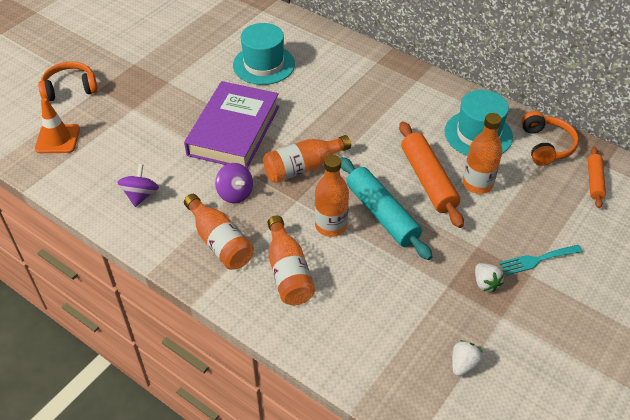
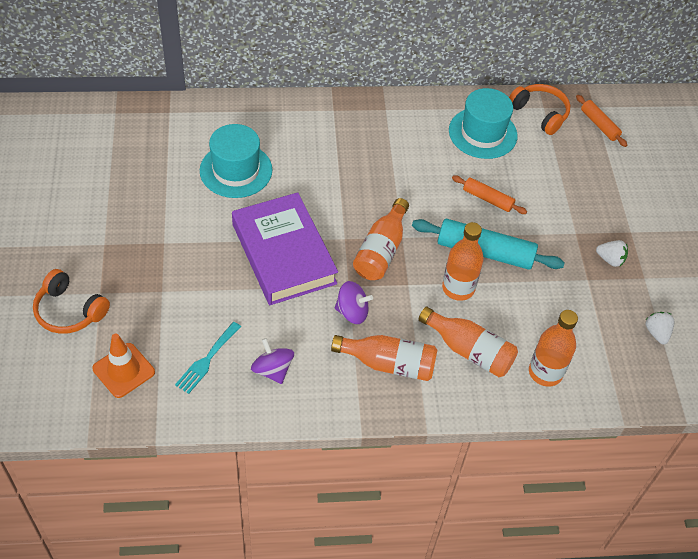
camera: 45 degrees left, 5 degrees up
(70, 88) = (69, 311): orange headphones -> orange headphones turned 90 degrees counterclockwise
(428, 180) = (487, 199): orange rolling pin -> orange rolling pin, size x0.56
(477, 184) = (525, 179): orange bottle -> orange bottle (545, 372)
(537, 260) = (624, 217): turquoise fork -> turquoise fork (207, 360)

